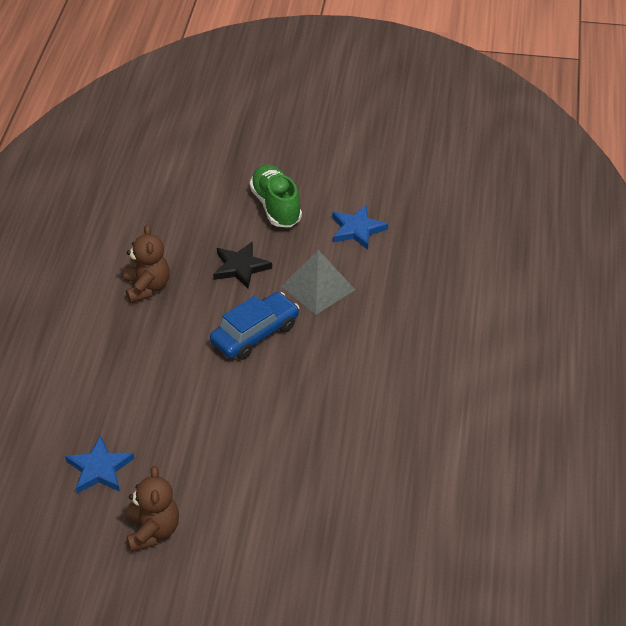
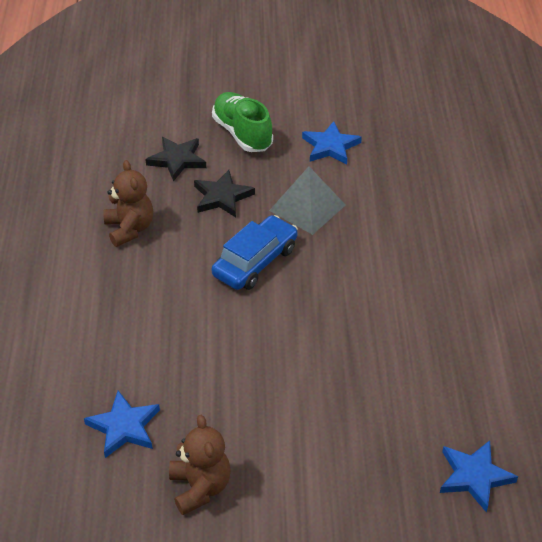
camera: 10 degrees left, 0 degrees up
(207, 225) = (177, 160): none -> black star
(399, 558) = (474, 476): none -> blue star

